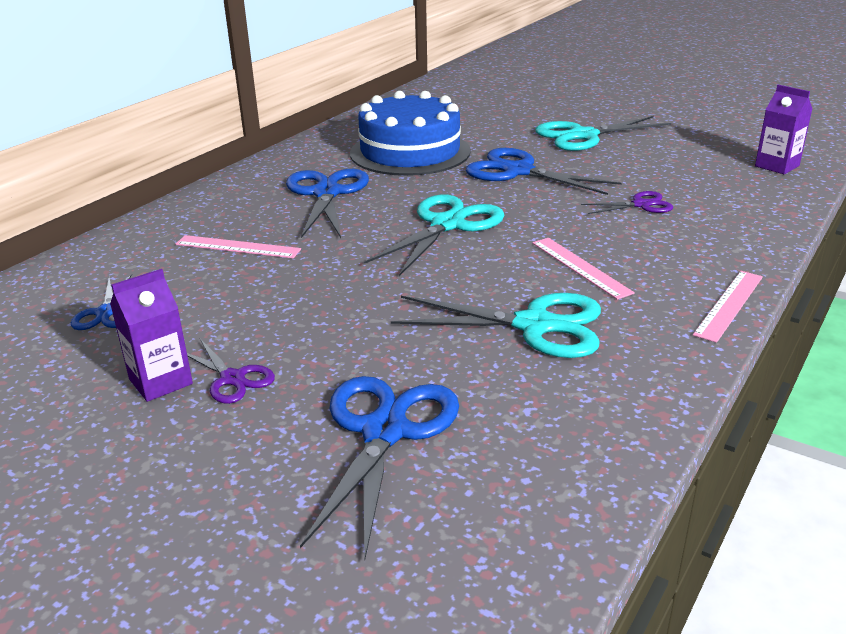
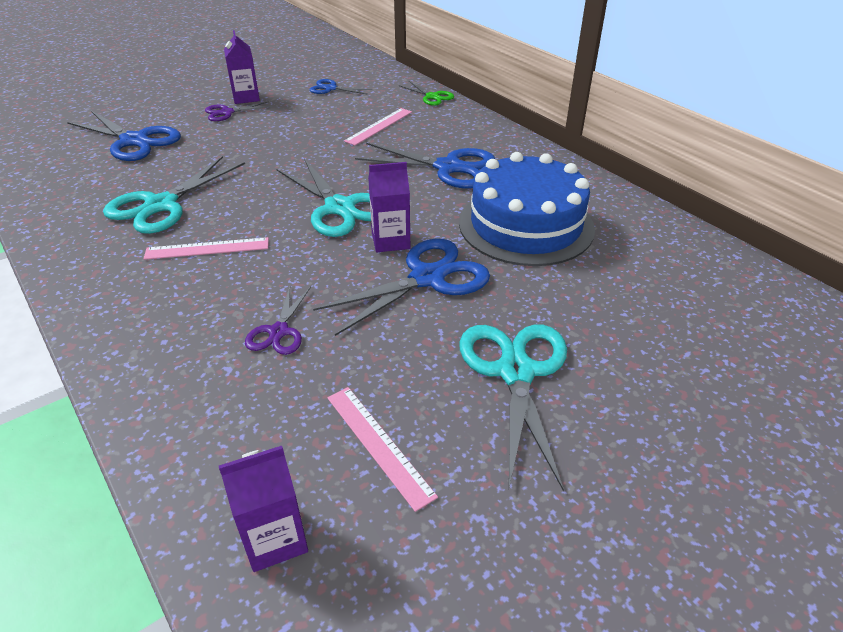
camera: 110 degrees right, 10 degrees up
(128, 233) = (432, 97): none -> green scissors
(481, 193) = (390, 241): none -> purple carton
(729, 305) = (73, 299): pink ruler -> pink ruler (378, 444)

